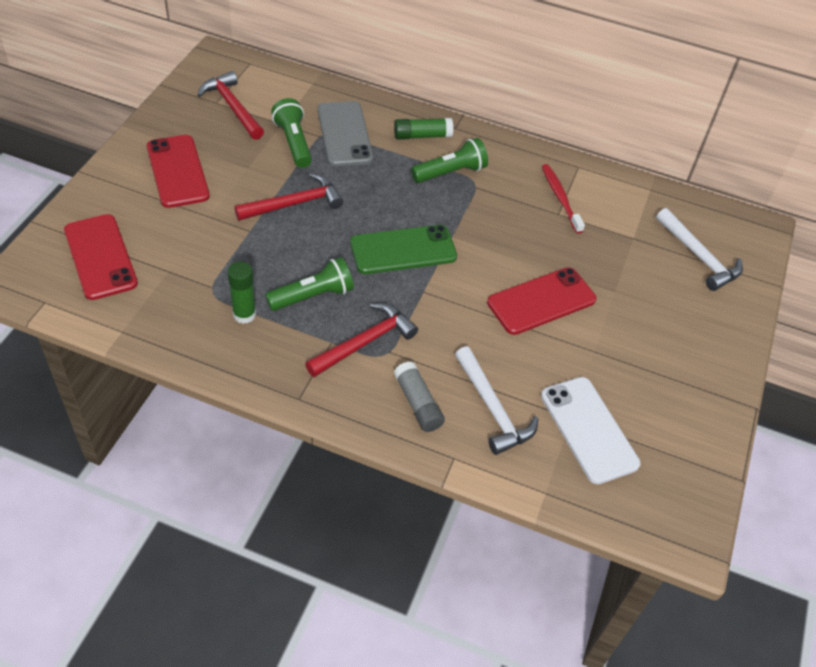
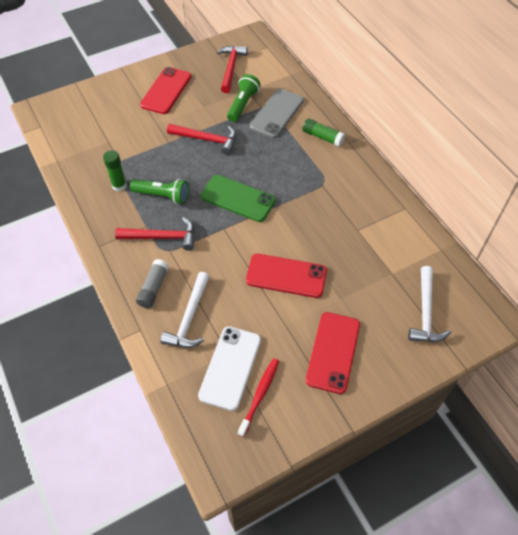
camera: 45 degrees right, 5 degrees up
(100, 257) = (85, 117): red phone -> red phone (333, 352)
(450, 172) = (315, 168): green flashlight -> none
(560, 198) = (369, 221): red toothbrush -> red toothbrush (259, 395)

